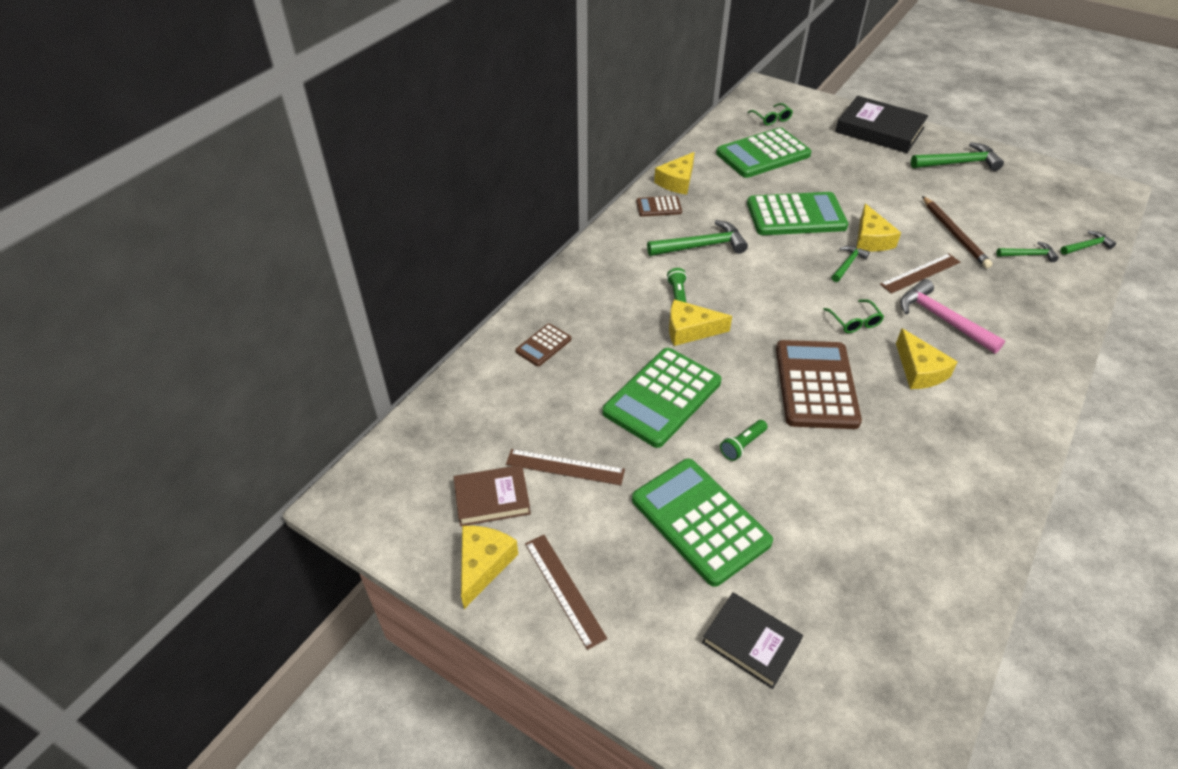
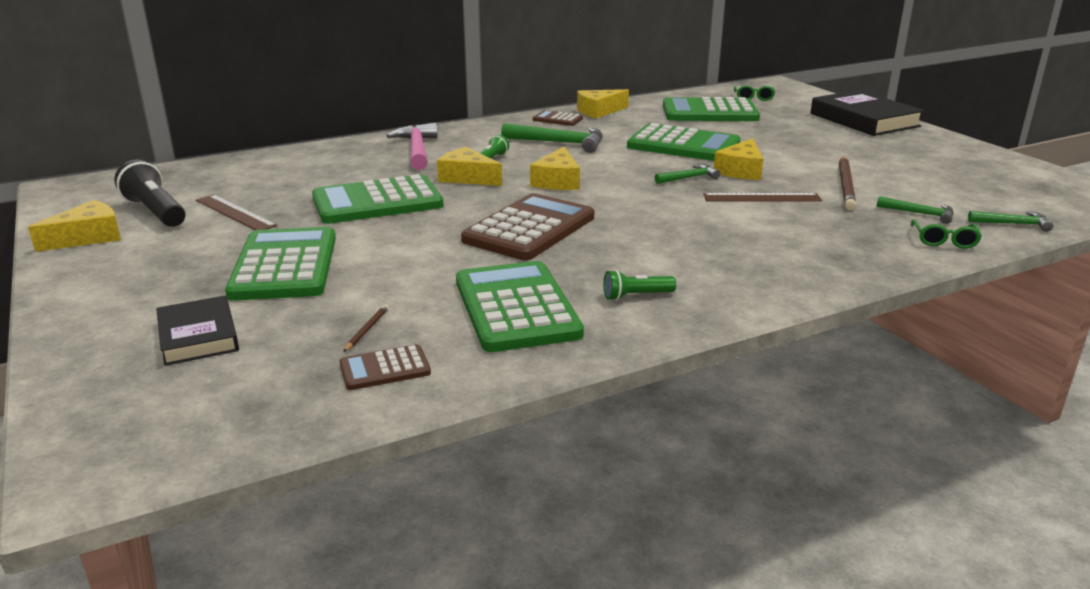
camera: 30 degrees right, 20 degrees down
(492, 498) = (155, 212): brown book -> black flashlight
(543, 345) = (333, 159): brown calculator -> brown calculator (385, 369)
(564, 589) = (117, 265): brown ruler -> none
(742, 445) = (398, 240): green flashlight -> green flashlight (636, 296)
(853, 568) = (366, 330): none -> brown pencil
(854, 322) = (636, 207): green glasses -> green glasses (944, 240)
(915, 490) = (516, 308): none -> green calculator
(919, 370) = (655, 247): yellow cheese -> yellow cheese (557, 181)
(942, 319) = (738, 226): pink hammer -> pink hammer (417, 150)
(958, 163) = (927, 150): green hammer -> none

